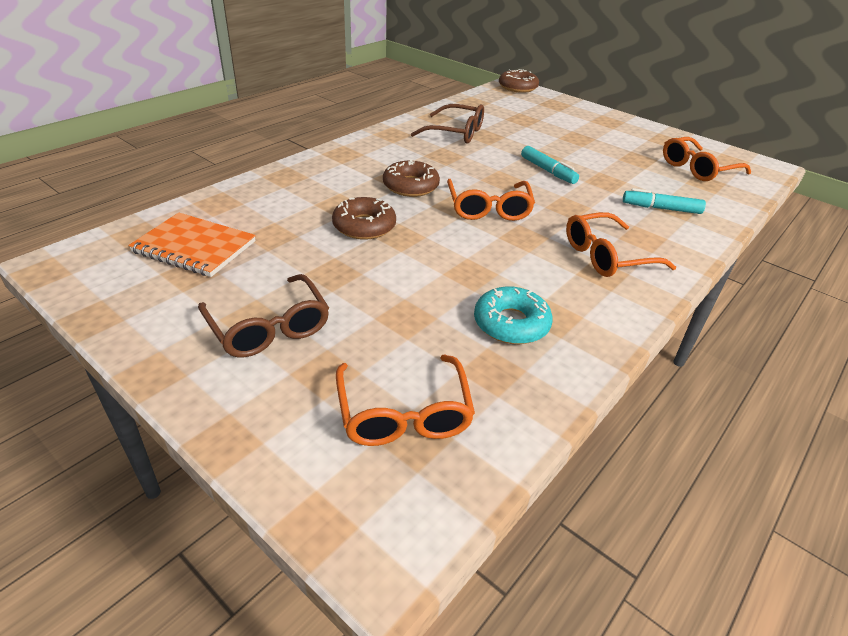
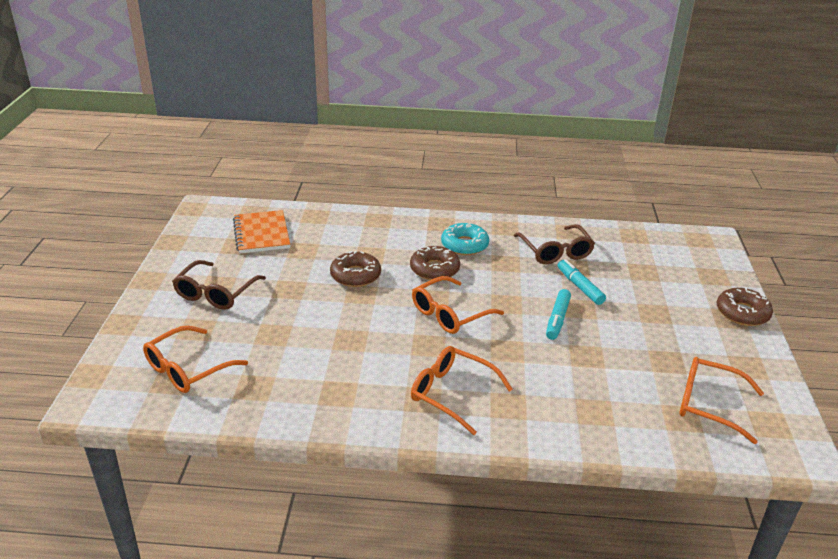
camera: 55 degrees right, 5 degrees down
(511, 324) = (310, 377): turquoise donut -> turquoise donut (464, 245)
(517, 87) = (714, 243): brown donut -> brown donut (742, 313)
(661, 208) = (579, 401): turquoise marker -> turquoise marker (580, 287)

